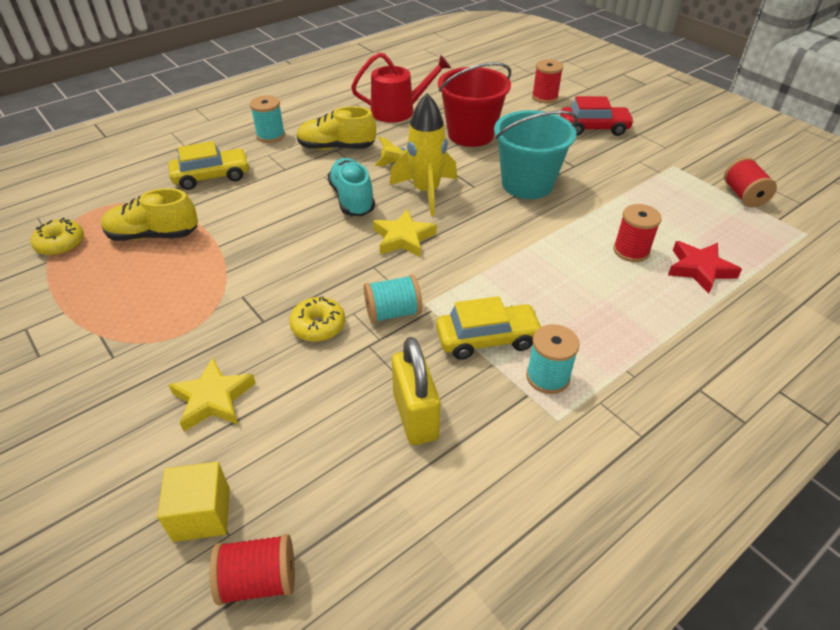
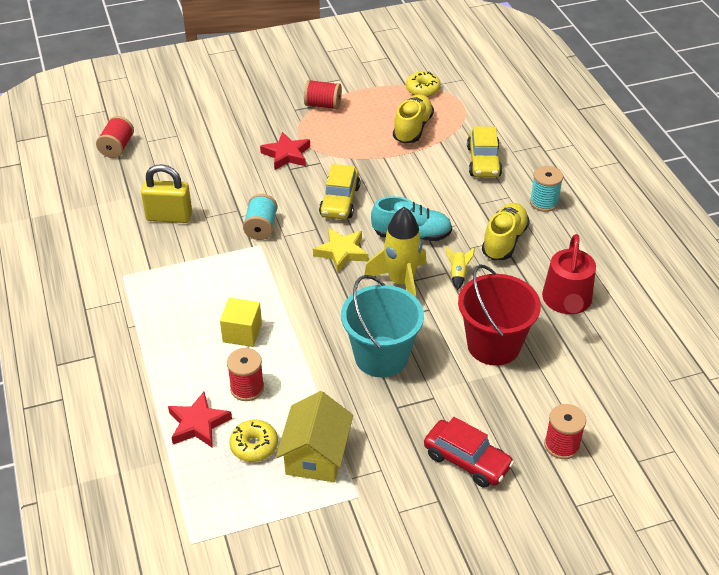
camera: 110 degrees right, 0 degrees up
(202, 514) = (164, 134): yellow cube -> yellow cube (242, 333)
(213, 398) = (236, 143): yellow star -> none
(232, 333) = (286, 154): none -> red star
(318, 326) = (269, 191): yellow donut -> yellow donut (254, 446)
(487, 339) = (207, 266): yellow car -> yellow car (340, 201)
(547, 377) = (156, 283): turquoise spool -> none
(594, 128) = (467, 460): red car -> red car turned 75 degrees counterclockwise
(659, 193) = (316, 455): none -> yellow house
(743, 195) = (276, 529): red spool -> red spool (323, 105)

